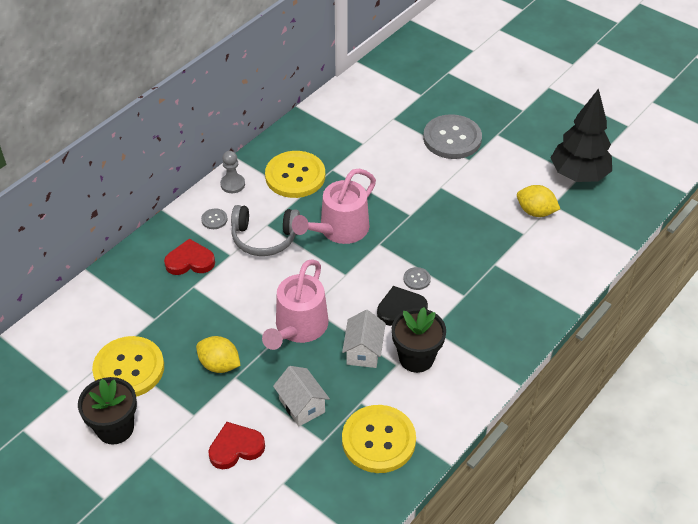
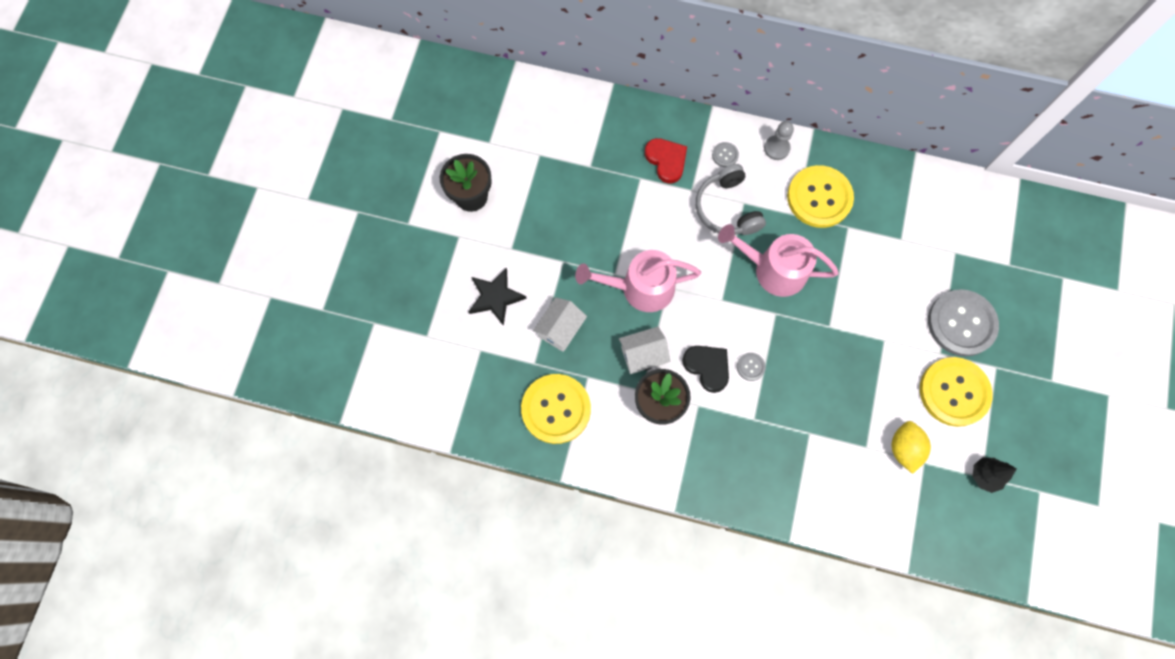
camera: 65 degrees right, 25 degrees up
(129, 369) = (531, 175): yellow button -> yellow button (954, 392)
(219, 365) = (569, 243): yellow lemon -> none
(236, 448) = (495, 297): red heart -> black star
(578, 175) = (984, 475): black tree -> black tree, size x0.49

